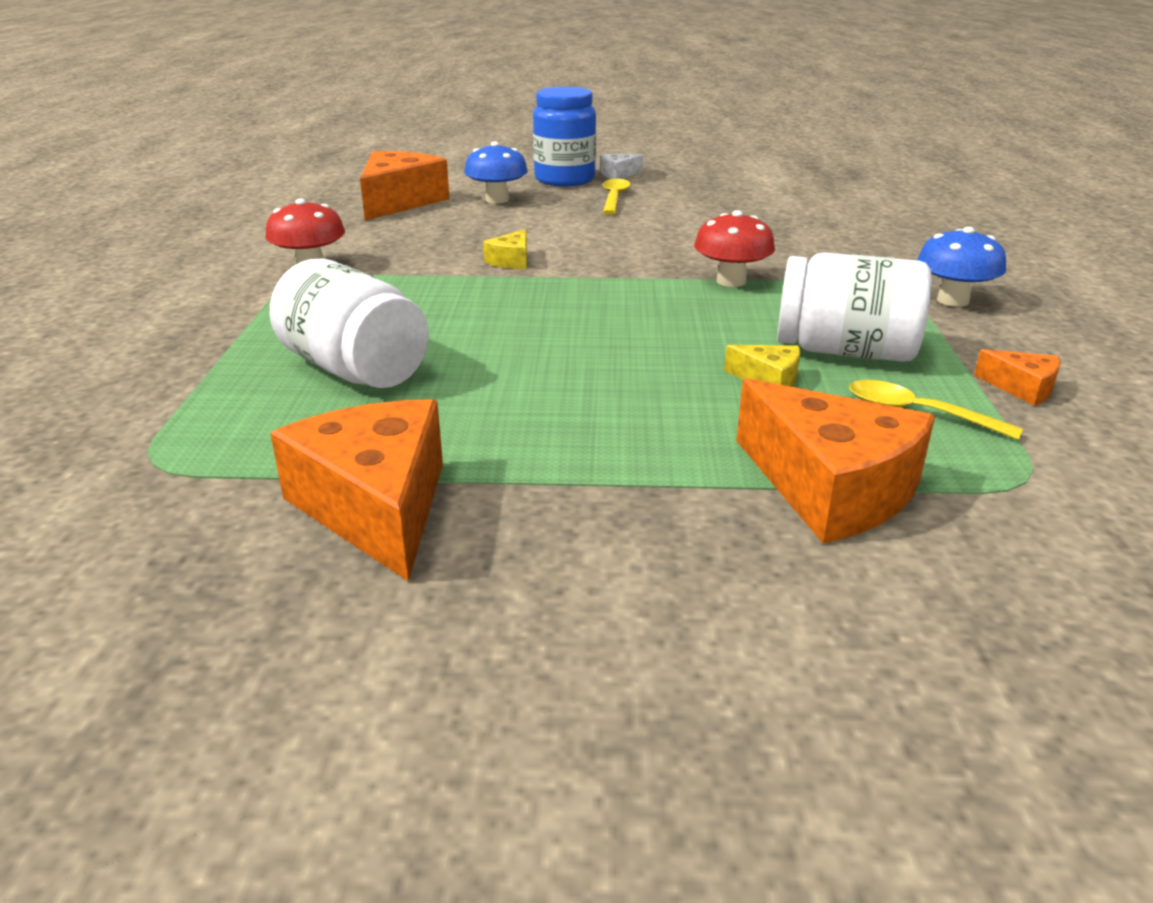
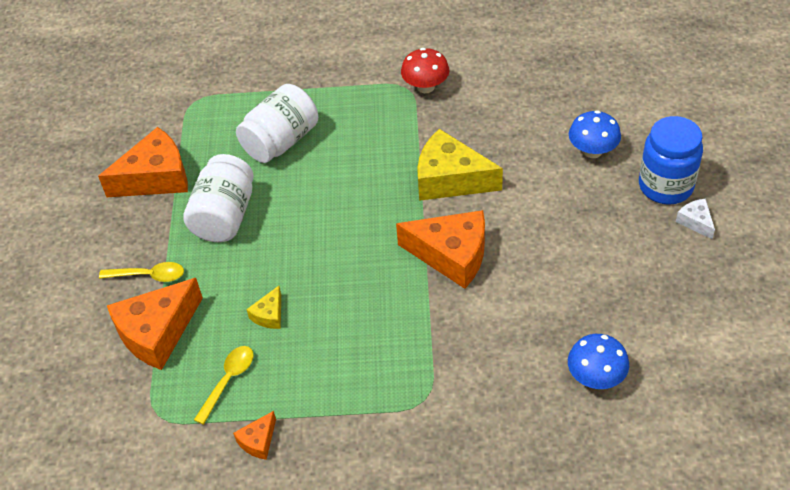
camera: 90 degrees right, 20 degrees up
(399, 202) = (573, 96): orange cheese -> orange cheese (451, 255)
(511, 261) = (450, 179): yellow cheese -> yellow cheese, size x2.16
(614, 198) = (616, 224): yellow spoon -> yellow spoon (149, 275)
(731, 281) = (424, 301): red mushroom -> none
(845, 351) = (309, 356): white jar -> white jar (225, 216)
(953, 300) = (399, 434): blue mushroom -> blue mushroom (596, 377)

